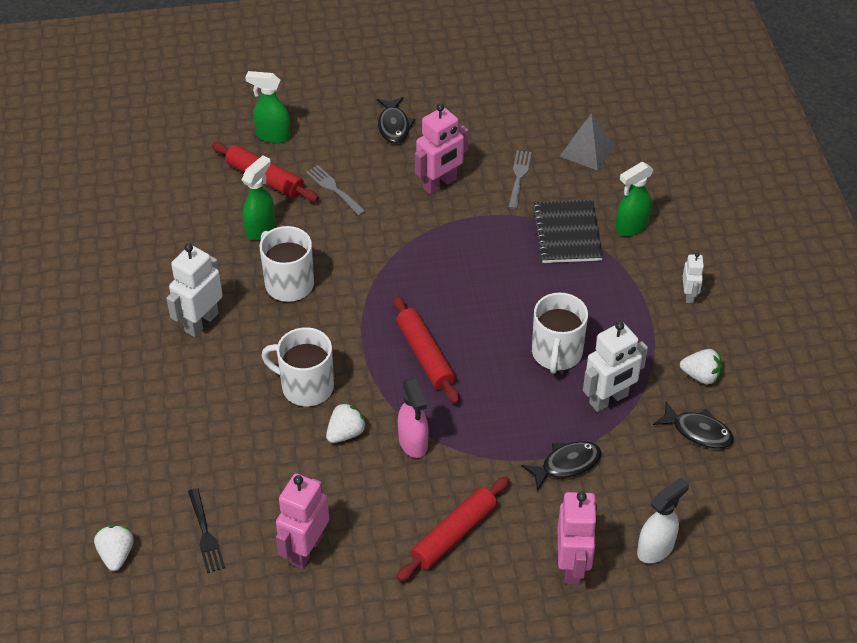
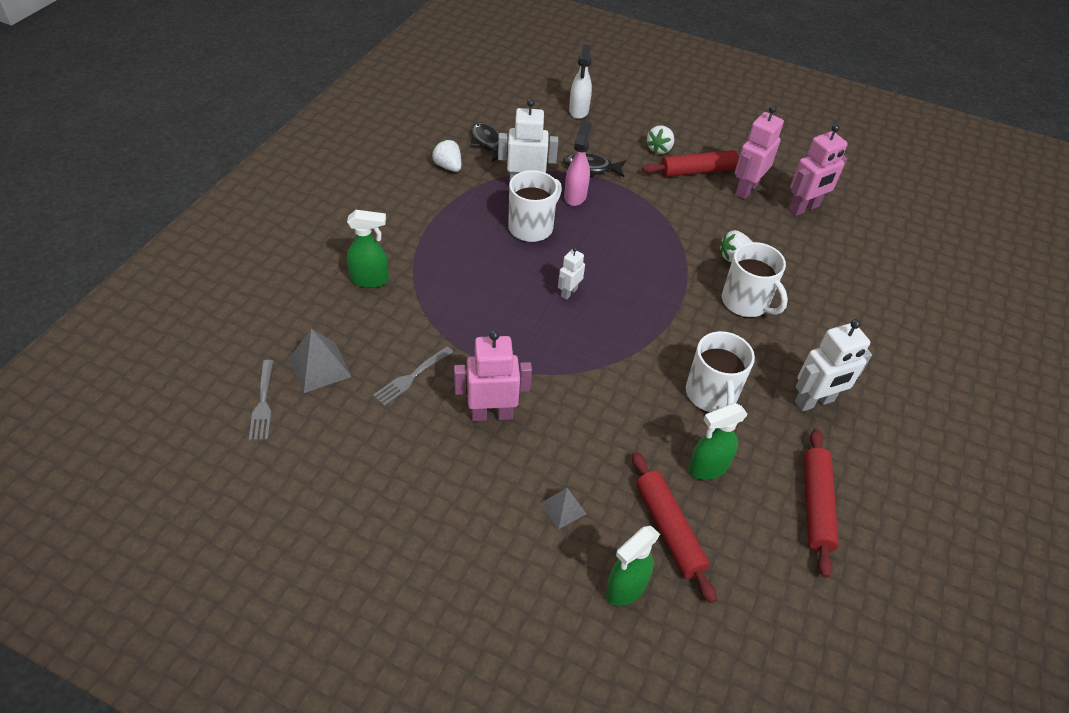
camera: 150 degrees left, 0 degrees up
(116, 555) = (946, 267): white strawberry -> white strawberry (659, 149)
(205, 534) = (873, 248): black fork -> none
(272, 136) = (625, 588): green spray bottle -> green spray bottle turned 90 degrees clockwise
(334, 189) = (602, 471): grey fork -> grey fork (263, 403)
(343, 155) = (563, 508): none -> grey pyramid
(394, 126) = (477, 515): black fish -> none
(413, 443) = (687, 227): pink spray bottle -> pink spray bottle (575, 196)
(425, 355) = (633, 276): red rolling pin -> red rolling pin (816, 505)
(567, 233) = (427, 303): black notebook -> none
(572, 566) = (636, 126): pink robot -> pink robot (746, 189)
(656, 548) = (578, 111): white spray bottle -> white spray bottle turned 75 degrees counterclockwise
(689, 295) = (391, 212): white robot -> white robot (568, 292)

